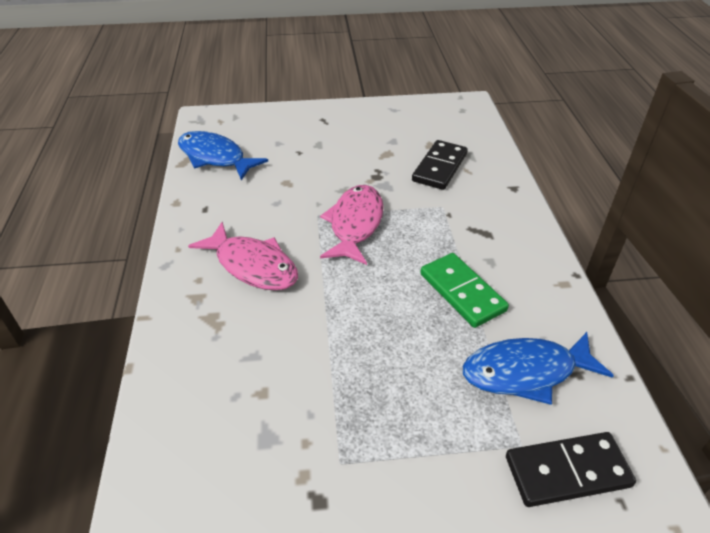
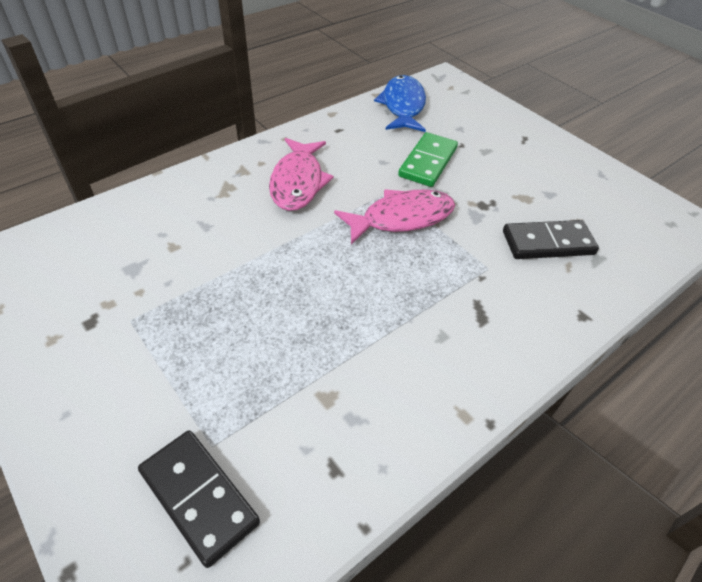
camera: 55 degrees right, 5 degrees up
(462, 292) = (377, 328): green domino -> green domino (427, 162)
(525, 372) = (306, 419): blue fish -> none

